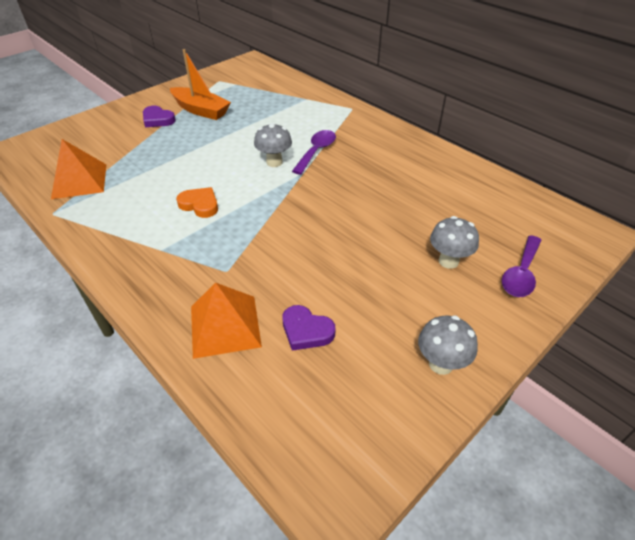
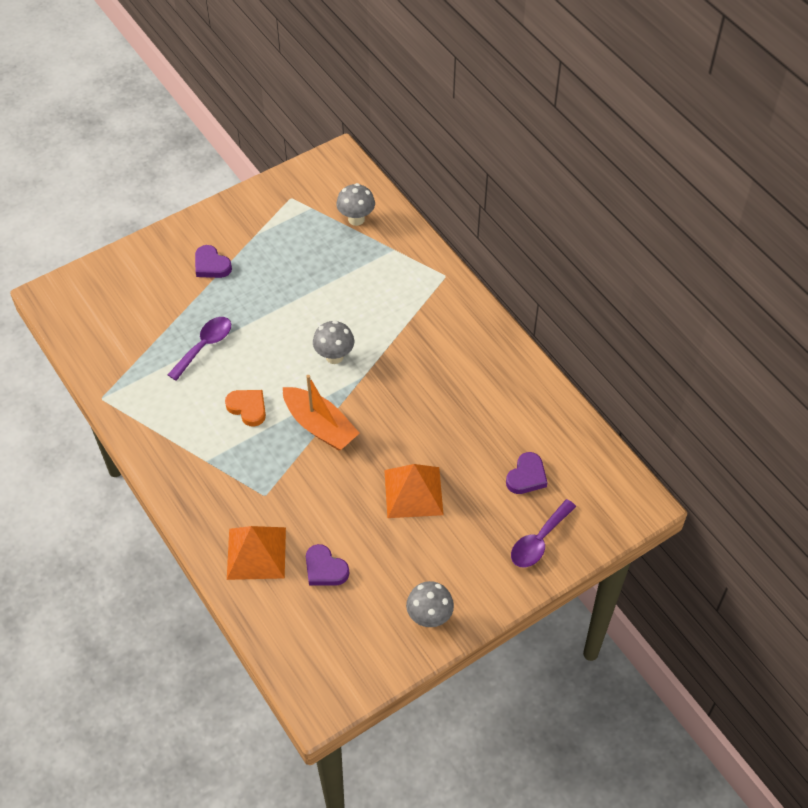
camera: 10 degrees right, 10 degrees up
(79, 181) = (126, 355): orange pyramid -> orange pyramid (413, 492)
(201, 110) = (263, 254): orange boat -> orange boat (320, 426)
(316, 151) = (385, 346): purple spoon -> purple spoon (205, 346)
(448, 261) = (476, 516): grey mushroom -> grey mushroom (356, 219)
(481, 224) = (526, 476): none -> purple heart

